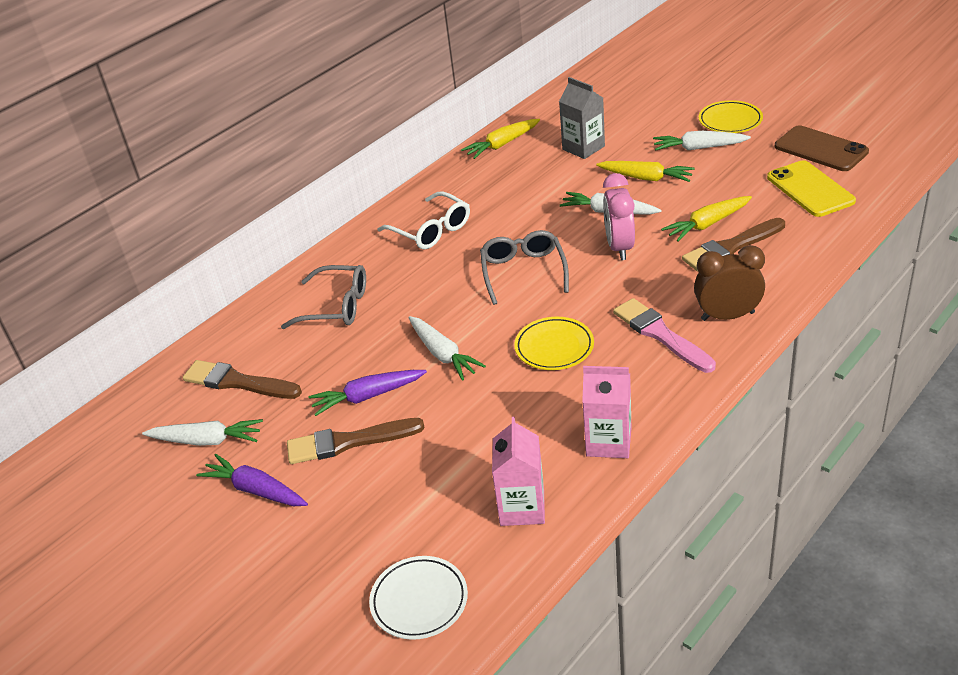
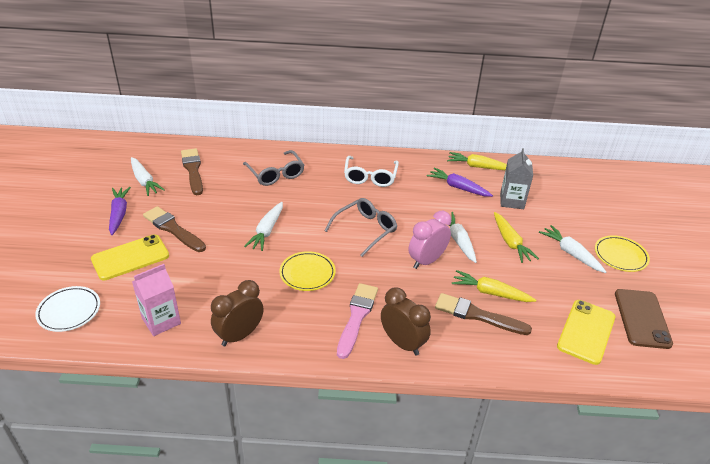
camera: 45 degrees right, 0 degrees up
(366, 504) = (130, 257): none -> yellow phone
(367, 397) = (212, 219): purple carrot -> purple carrot (458, 187)
(608, 442) = (239, 335): pink carton -> brown clock

